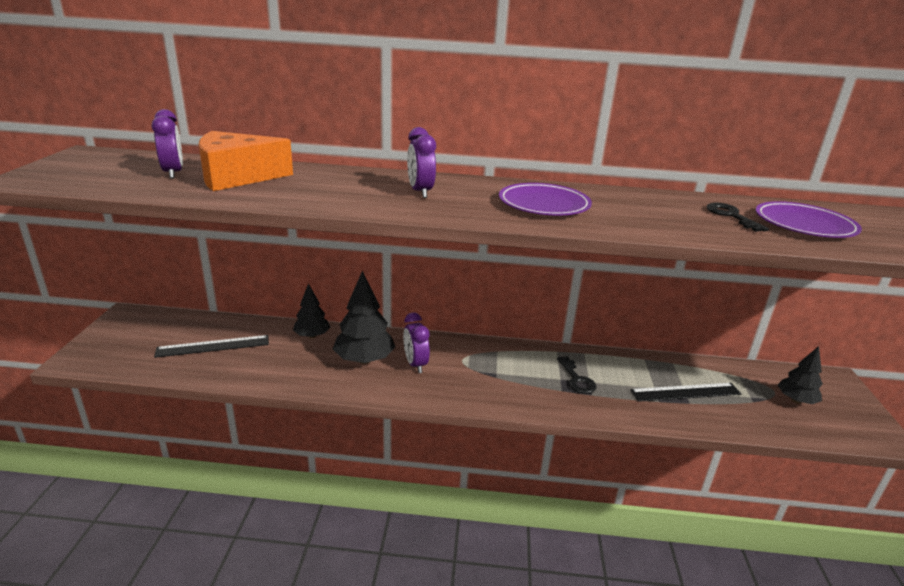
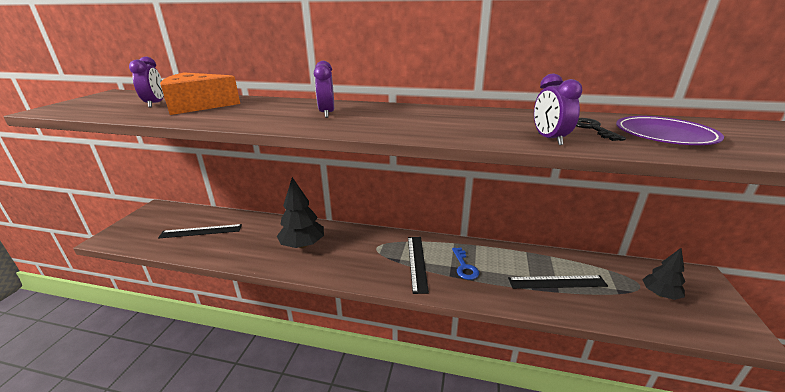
camera: 10 degrees right, 0 degrees up
(312, 336) = (272, 225): black tree -> none
(415, 364) = (339, 250): purple clock -> purple clock (549, 139)
(518, 376) = (417, 262): none -> black ruler
(544, 204) = (423, 121): purple plate -> none
(577, 379) = (464, 267): black key -> blue key

